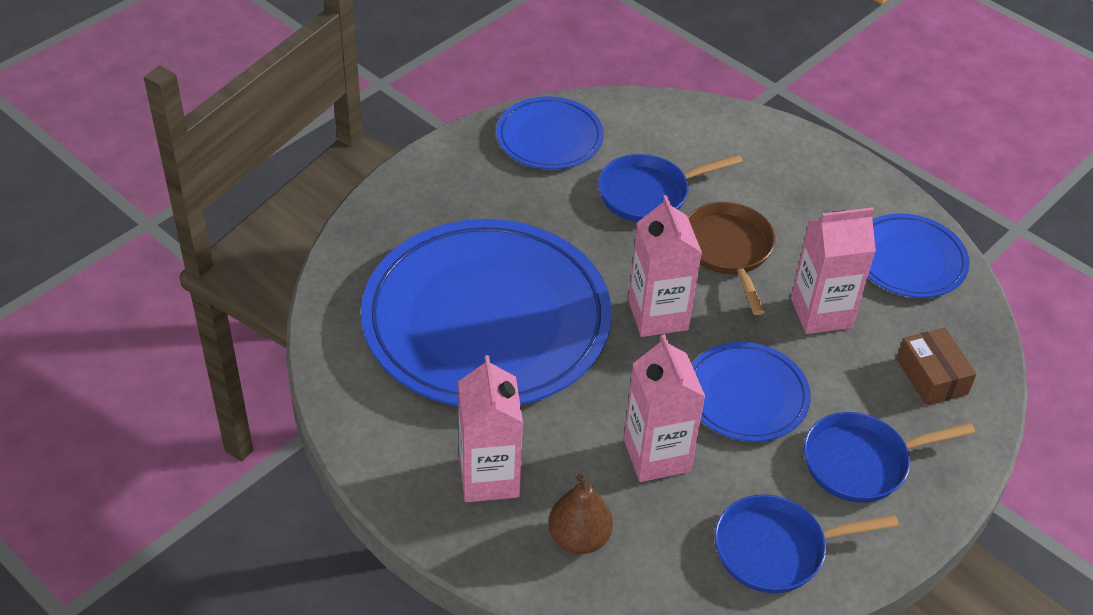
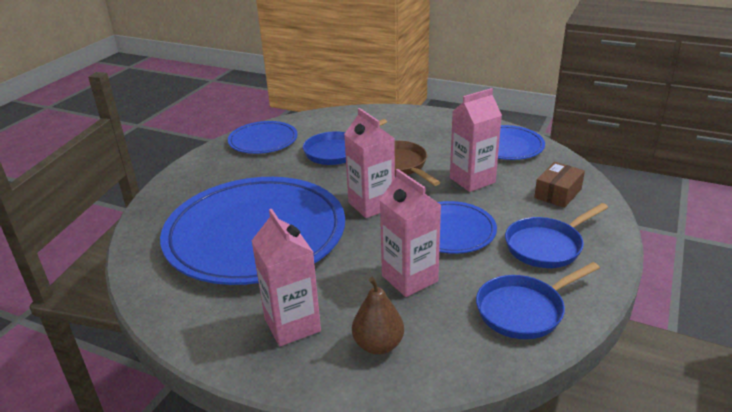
camera: 15 degrees left, 15 degrees down
(931, 376) = (558, 193): brown box -> brown box turned 75 degrees clockwise

